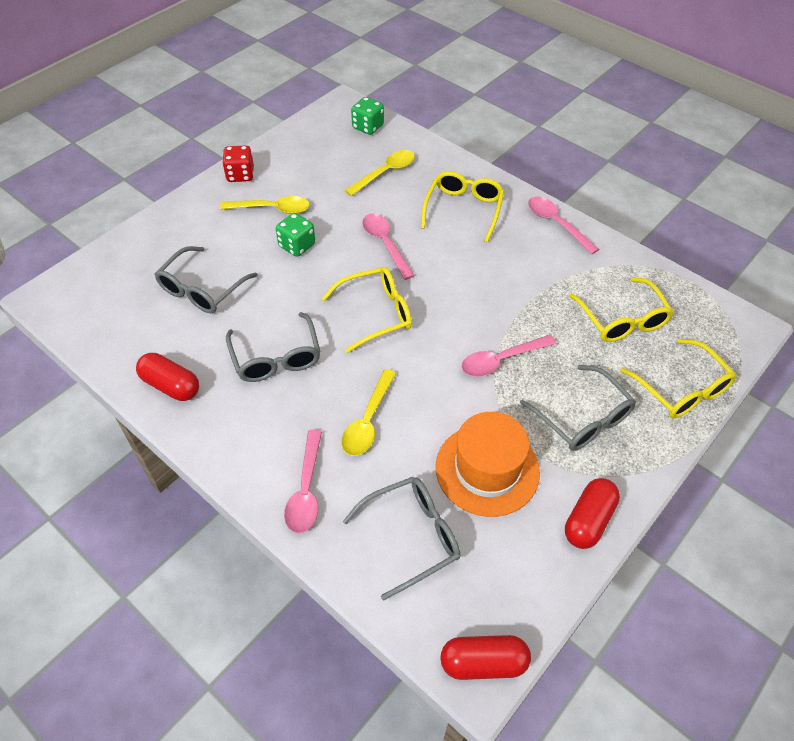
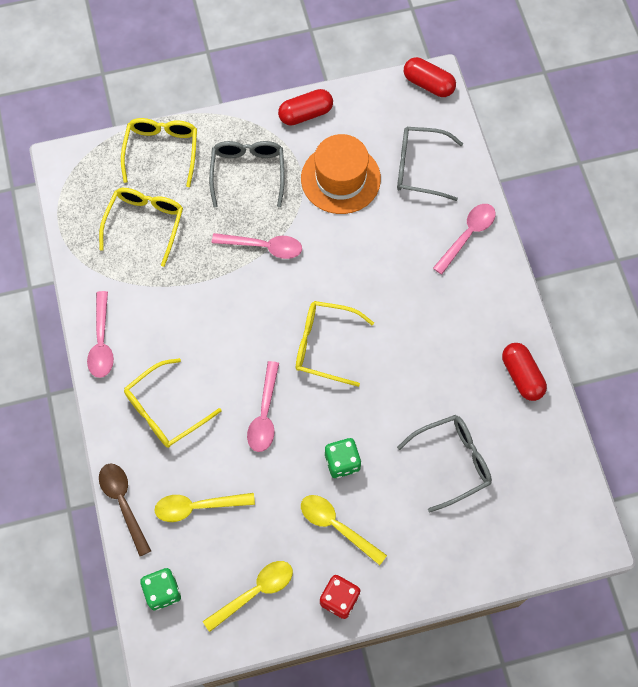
camera: 145 degrees left, 15 degrees up
(276, 357) = (428, 352): grey glasses -> none
(368, 421) = (394, 259): yellow spoon -> yellow spoon (255, 592)
(438, 152) = (123, 503): none -> brown spoon

